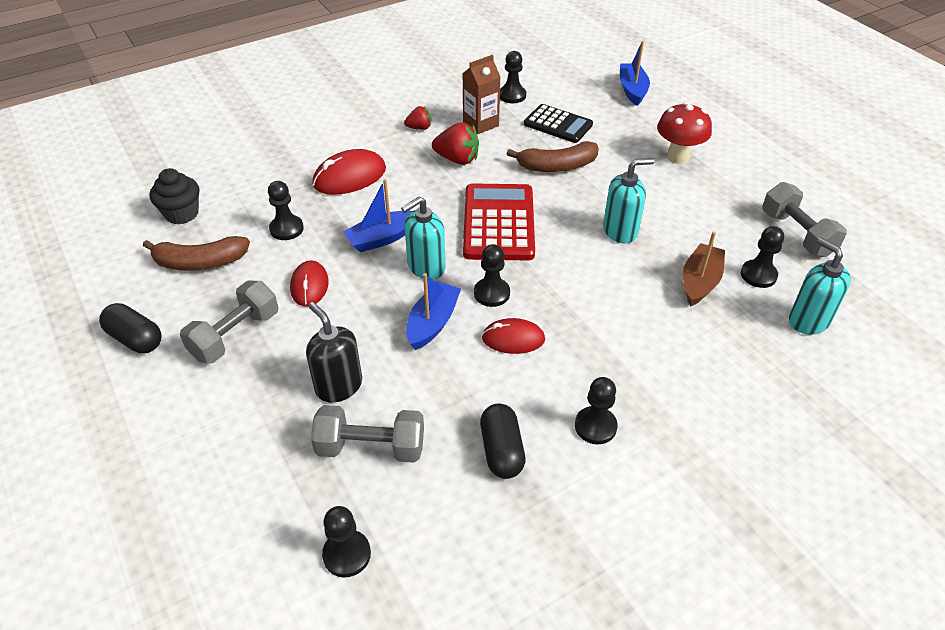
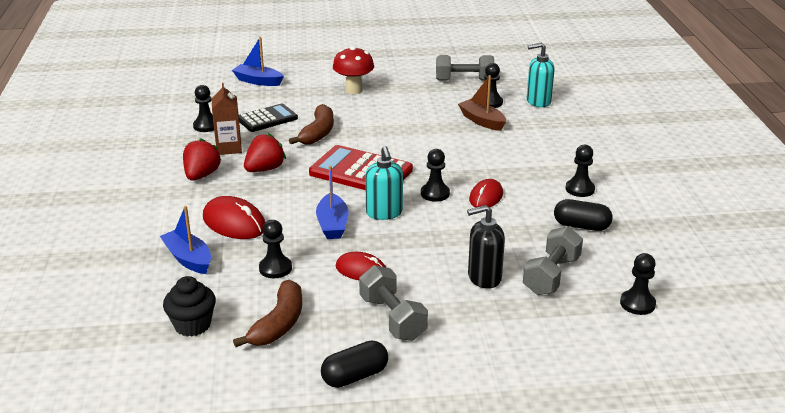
camera: 65 degrees left, 15 degrees down
(349, 177) = (234, 223): red mouse -> red mouse turned 45 degrees counterclockwise
(419, 128) = (201, 175): red strawberry -> red strawberry, size x1.67
(433, 323) = (447, 224): blue boat -> blue boat (188, 259)
(620, 231) = (411, 131): turquoise soap dispenser -> none

